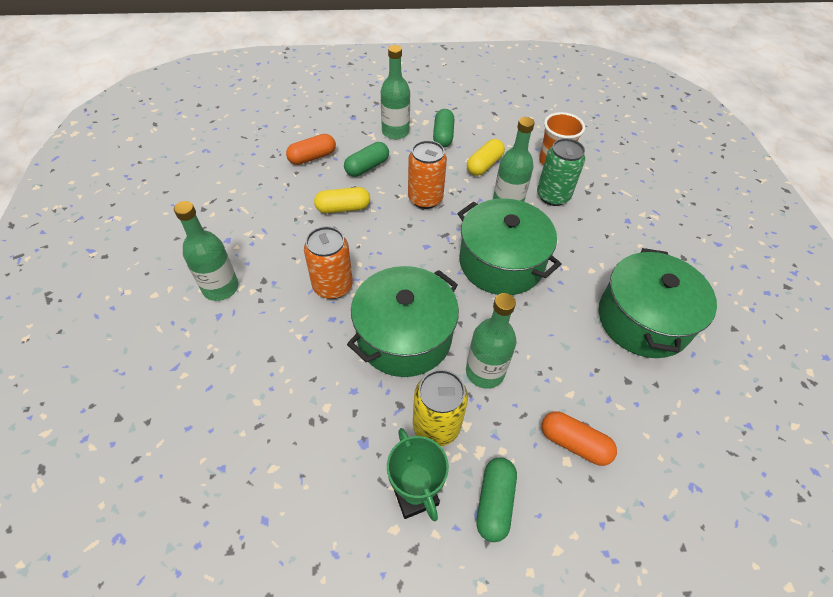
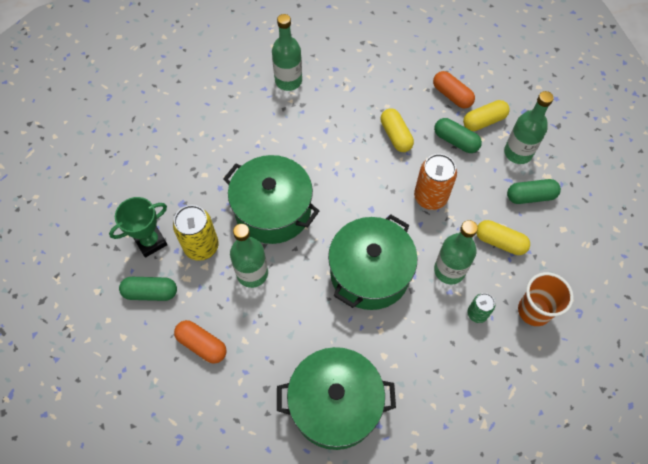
camera: 80 degrees right, 10 degrees up
(332, 286) = (309, 150): orange can -> none
(352, 144) = (484, 121): none -> yellow capsule
(553, 196) = (477, 314): green can -> green can, size x0.57
(574, 443) = (202, 345): orange capsule -> orange capsule turned 75 degrees counterclockwise

